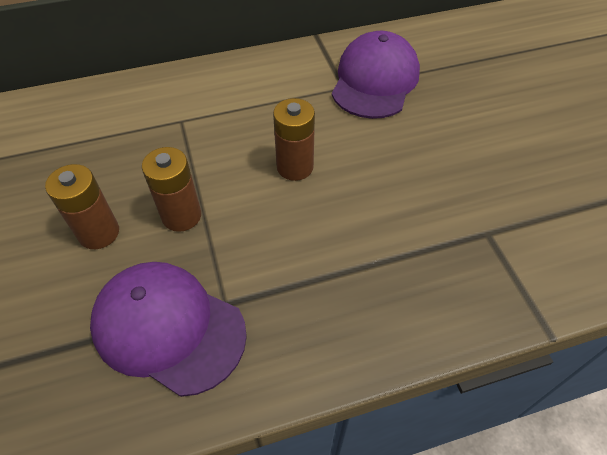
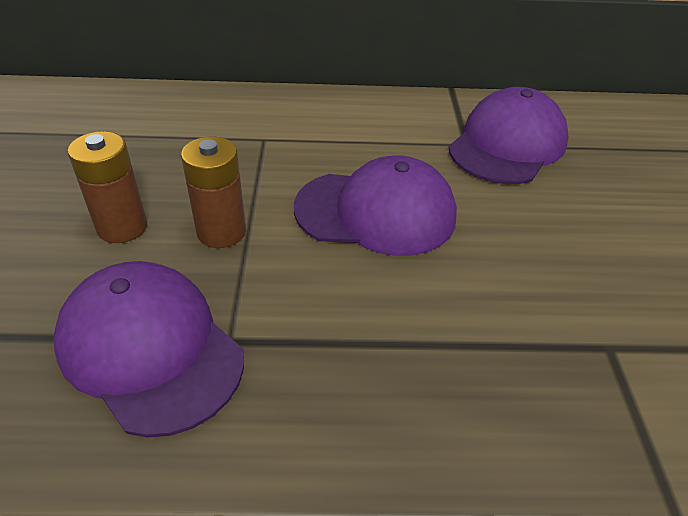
camera: 15 degrees right, 10 degrees down
(295, 167) = (376, 212): brown battery -> purple cap

